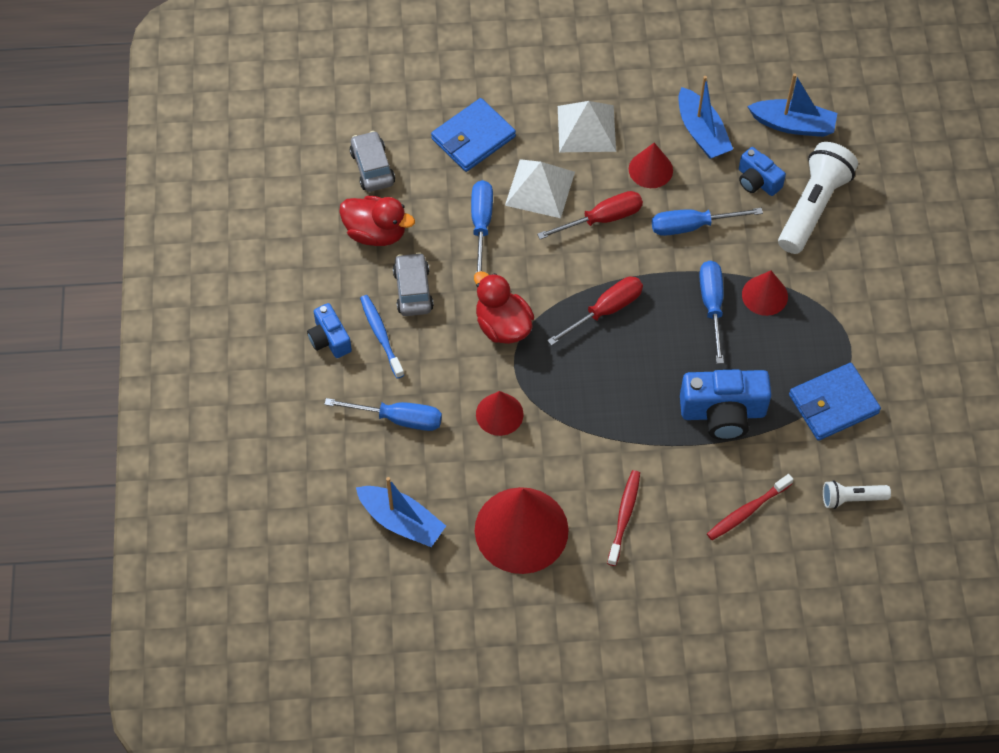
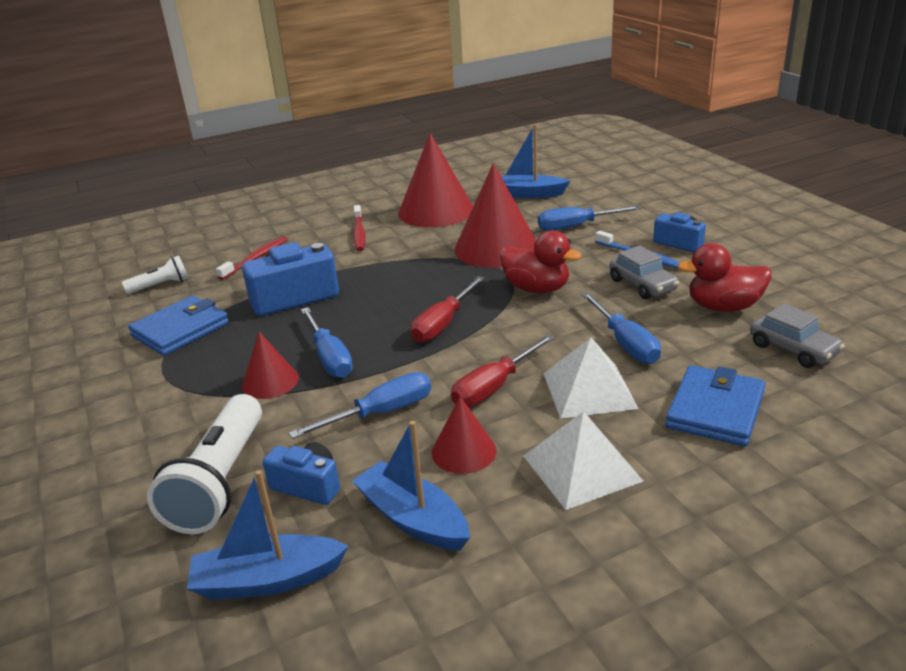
camera: 160 degrees right, 30 degrees down
(499, 414) = (496, 248): red cone -> red cone, size x1.91

